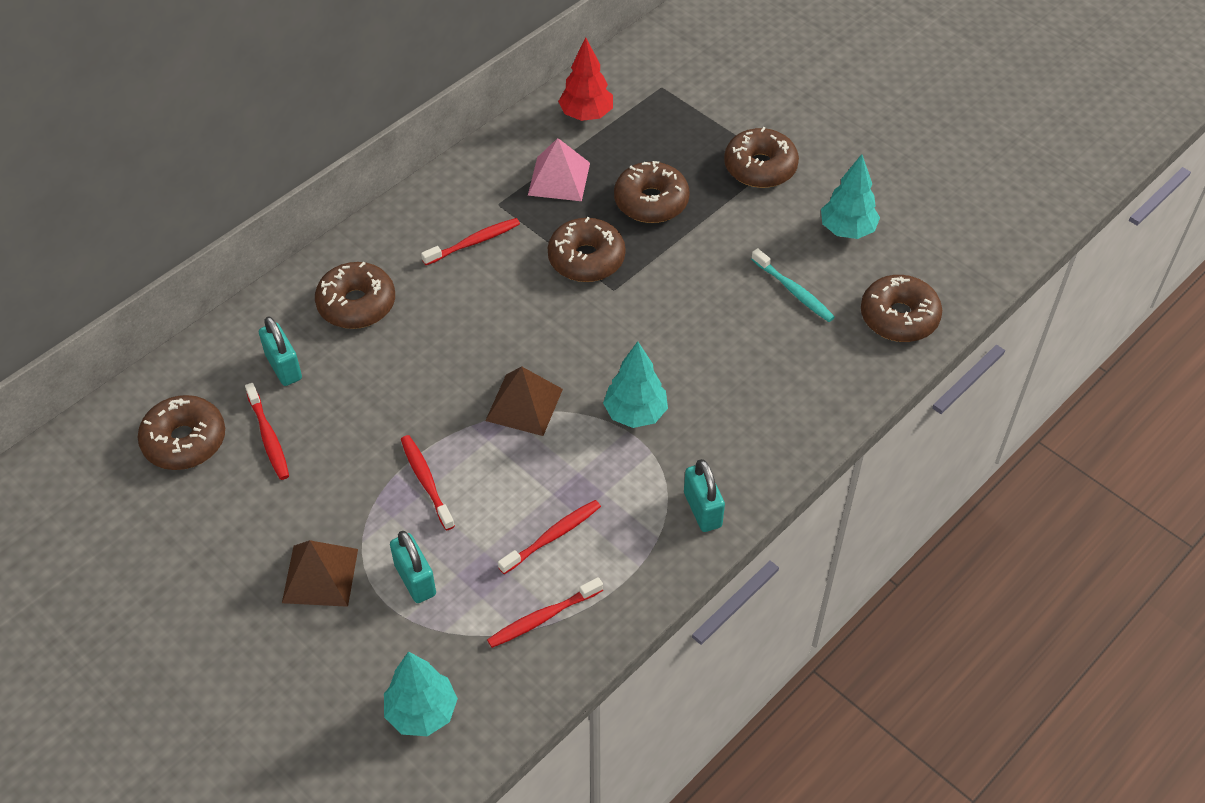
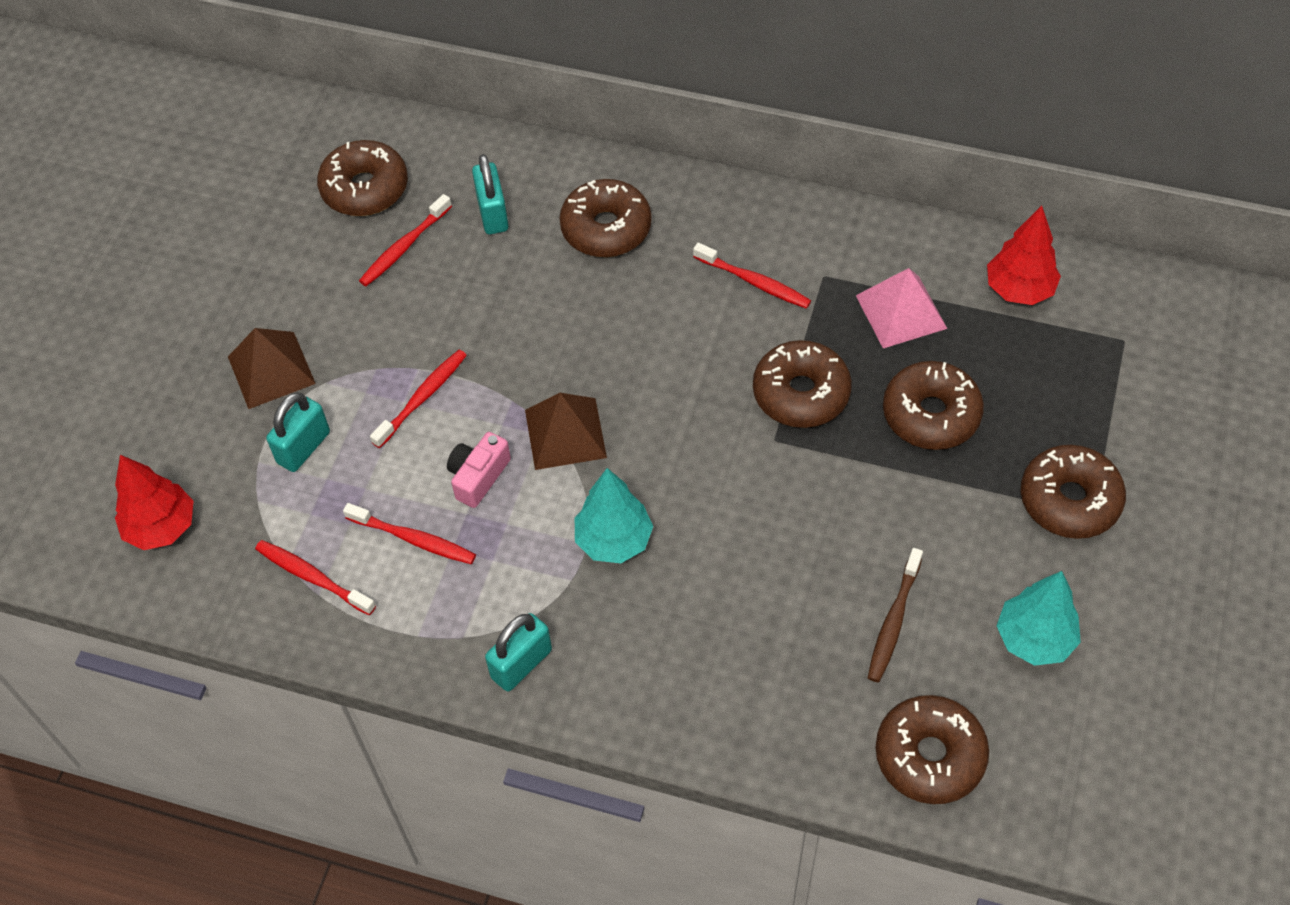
camera: 65 degrees right, 5 degrees up
(283, 367) = (492, 214): turquoise padlock -> turquoise padlock turned 45 degrees counterclockwise
(421, 712) = (161, 527): turquoise tree -> red tree
(524, 473) = (478, 476): none -> pink camera
(794, 291) = (893, 621): turquoise toothbrush -> brown toothbrush

